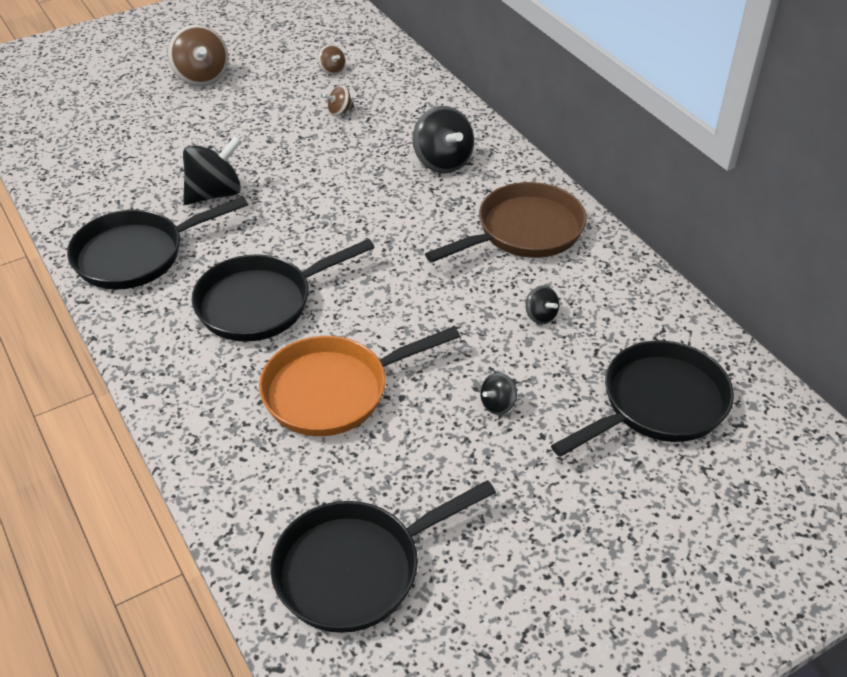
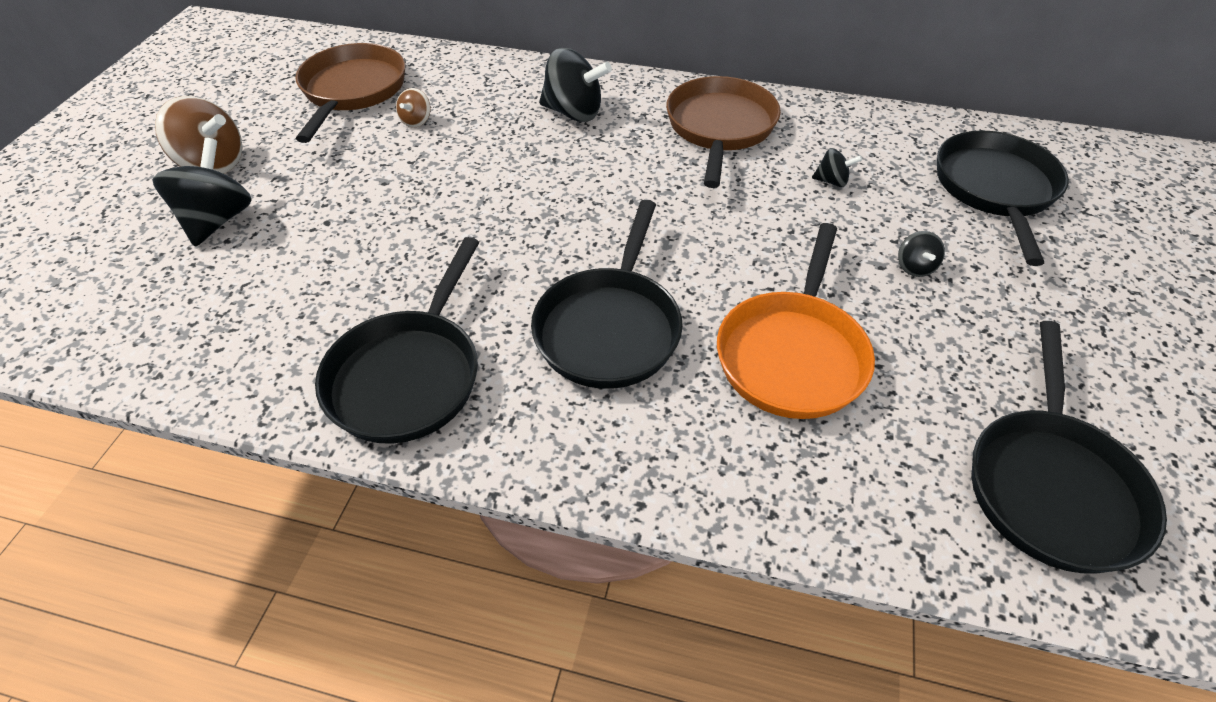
camera: 45 degrees left, 5 degrees up
(215, 194) = (403, 261): black spinning top -> black spinning top (217, 220)
(332, 70) = (352, 91): brown spinning top -> brown pan

